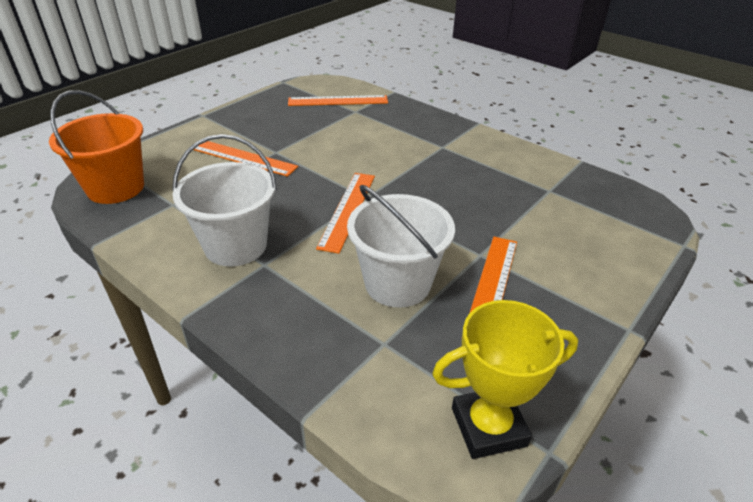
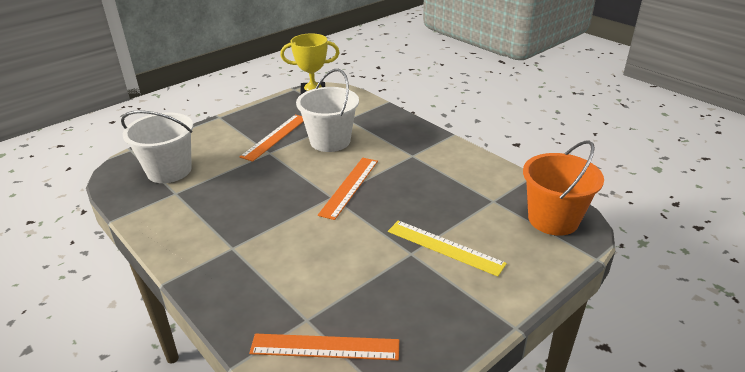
camera: 170 degrees left, 5 degrees down
(235, 246) = (433, 167): white bucket -> white bucket (169, 171)
(242, 157) = (445, 247): orange ruler -> yellow ruler

